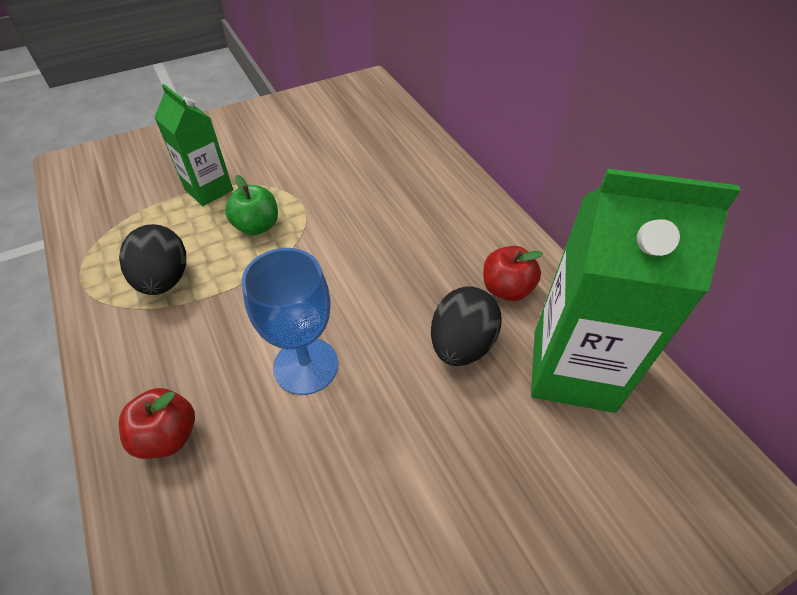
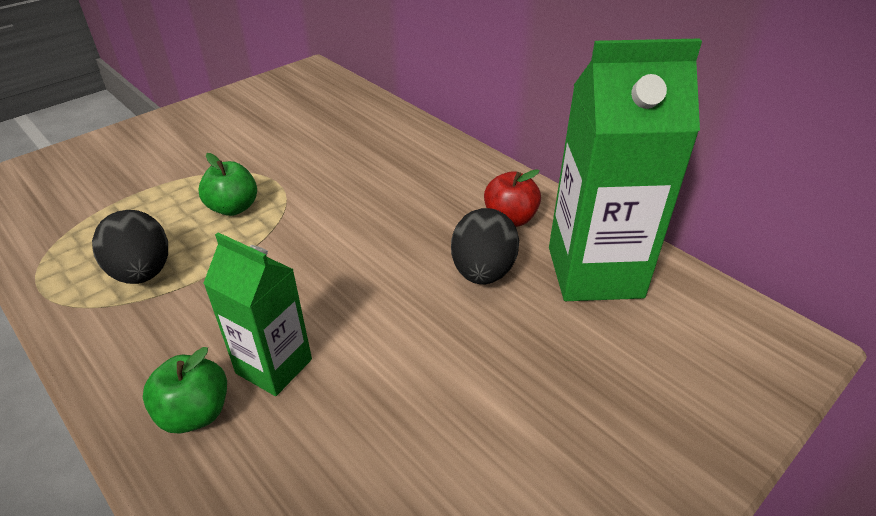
camera: 15 degrees left, 10 degrees down
(167, 436) = (195, 413): red apple -> green apple
(209, 190) = (167, 184): green carton -> green carton (274, 366)
(306, 366) = (329, 320): blue goblet -> none

